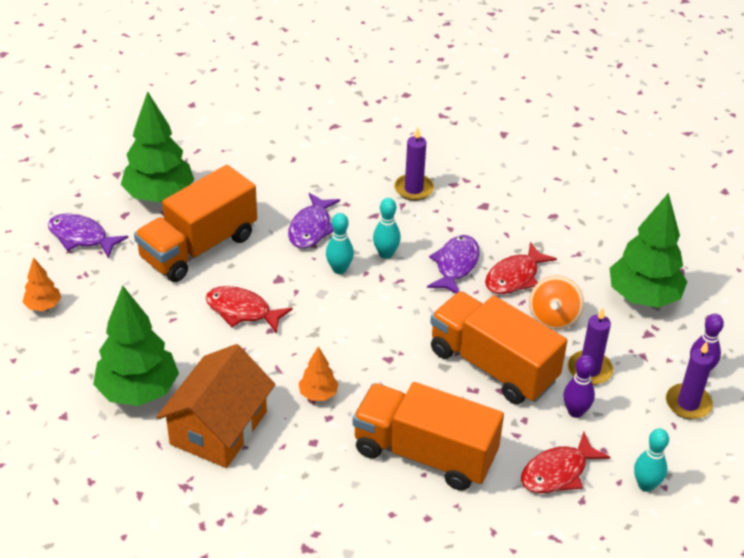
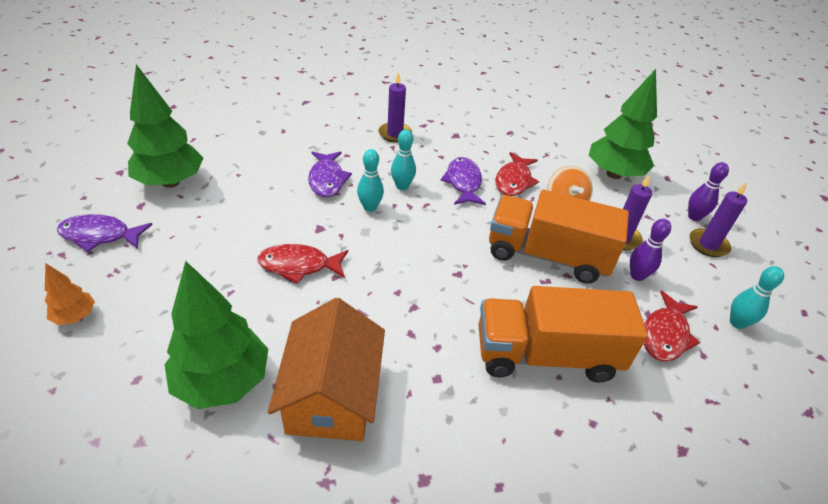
camera: 25 degrees left, 0 degrees up
(198, 247) = (229, 218): orange truck -> none
(318, 394) = (414, 326): orange tree -> none

